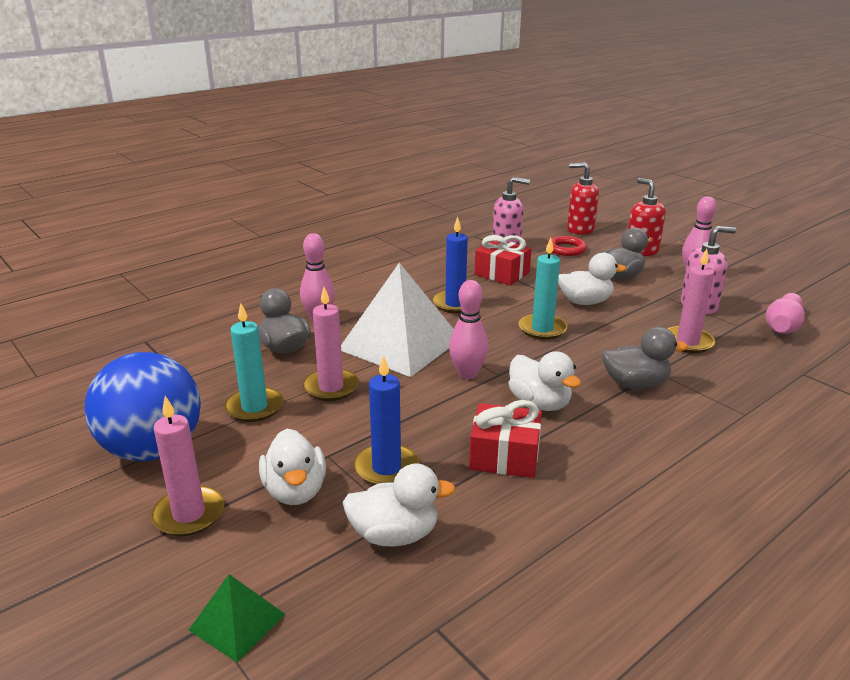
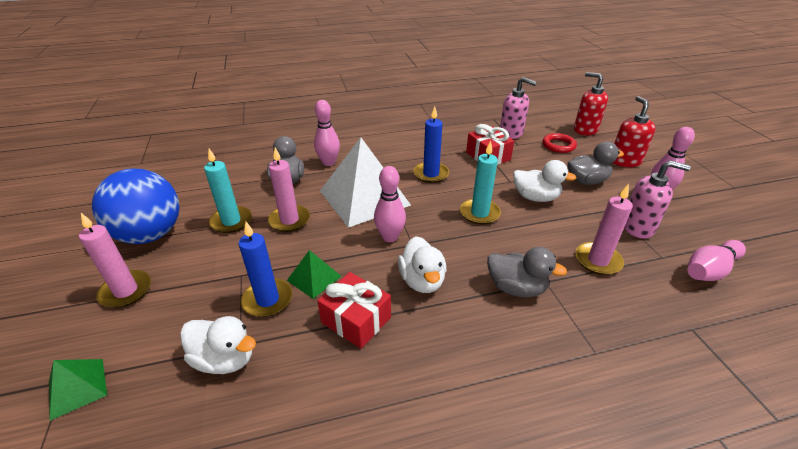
camera: 25 degrees right, 10 degrees up
(295, 491) = (197, 297): white duck -> none
(420, 433) = (314, 278): none -> green pyramid

